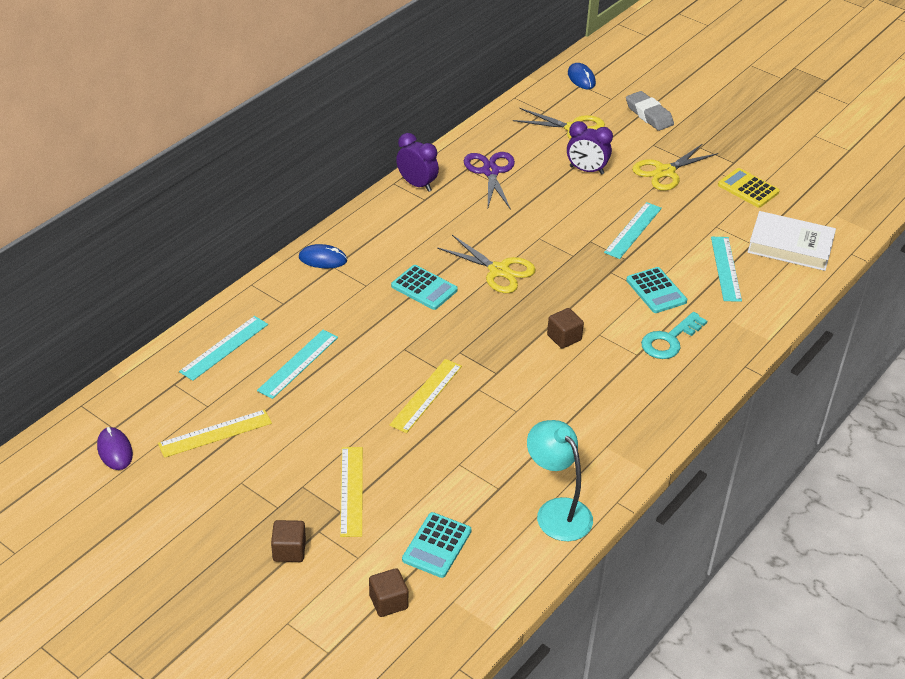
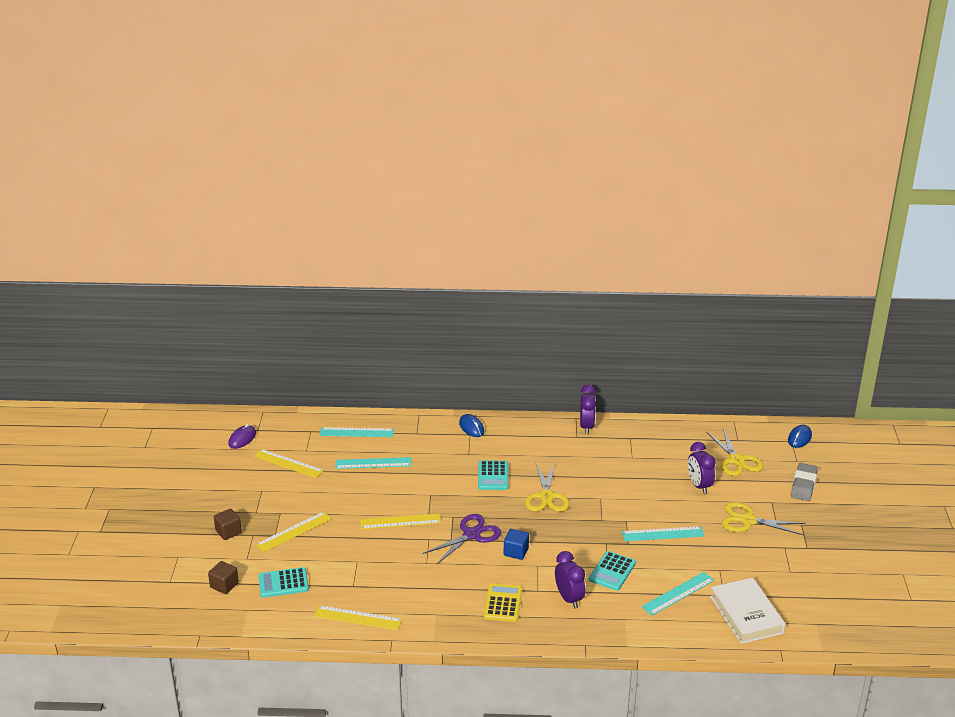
camera: 55 degrees right, 10 degrees down
(490, 172) = (640, 448): purple scissors -> purple scissors (471, 535)
(557, 511) = (357, 618): turquoise lamp -> yellow ruler
(564, 337) = (516, 552): brown cube -> blue cube
(669, 340) = (569, 598): turquoise key -> purple clock
(748, 189) = (785, 567): yellow calculator -> yellow calculator (503, 603)

